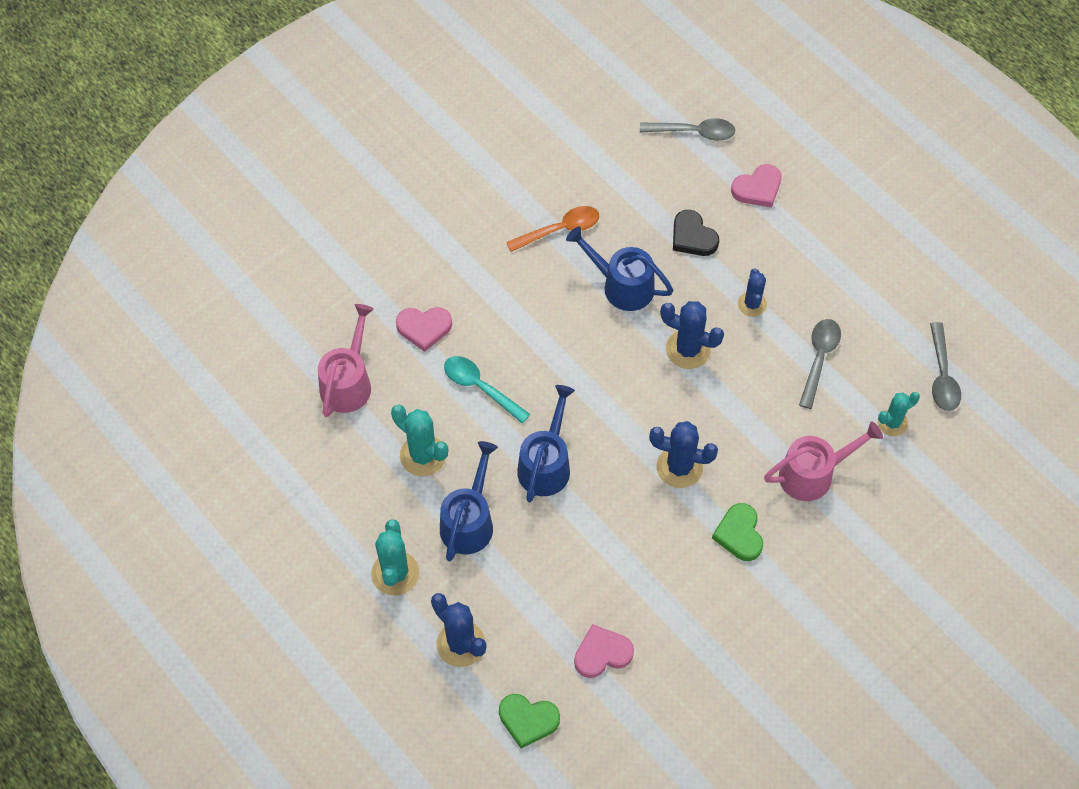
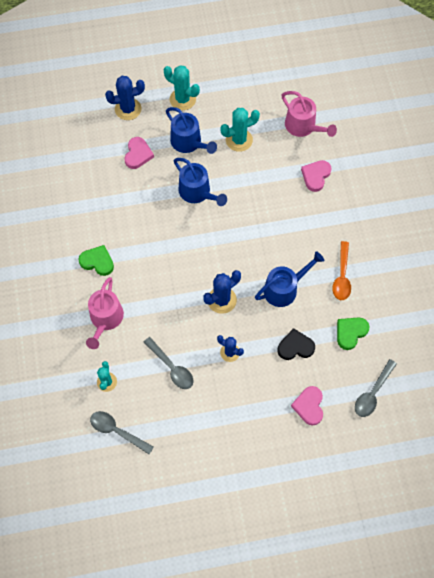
camera: 120 degrees right, 5 degrees up
(480, 387) = (262, 185): turquoise spoon -> none
(528, 720) = (72, 118): green heart -> green heart (350, 332)
(602, 653) = (81, 165): pink heart -> pink heart (138, 154)
(679, 467) = (154, 254): blue cactus -> none

